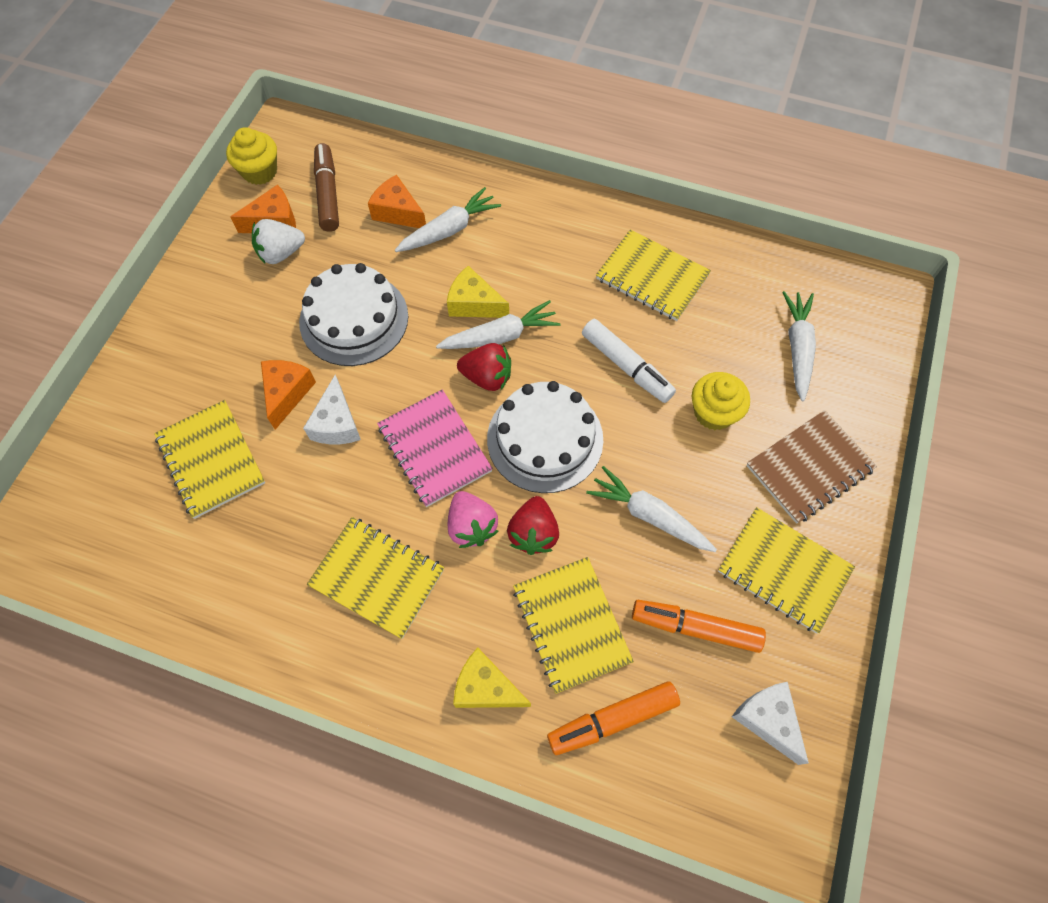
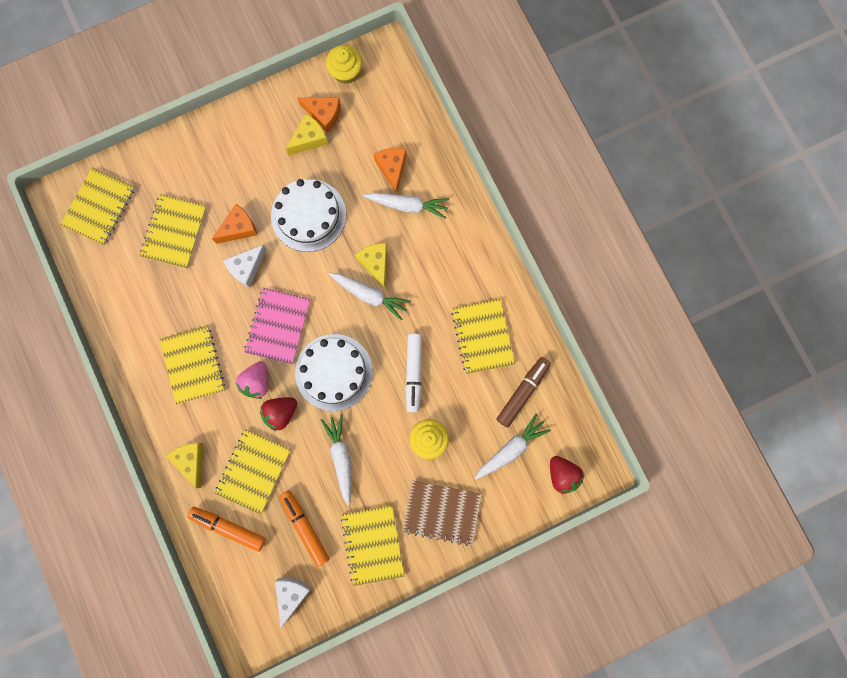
camera: 45 degrees right, 15 degrees up
(85, 512) = (99, 207): none -> yellow notebook
(281, 253) = (309, 139): white strawberry -> yellow cheese
(328, 194) = (367, 121): brown marker -> brown marker (523, 392)
(487, 377) = (340, 312): red strawberry -> red strawberry (562, 475)

